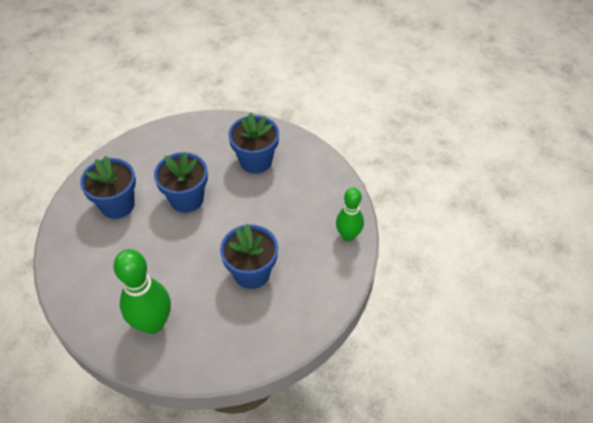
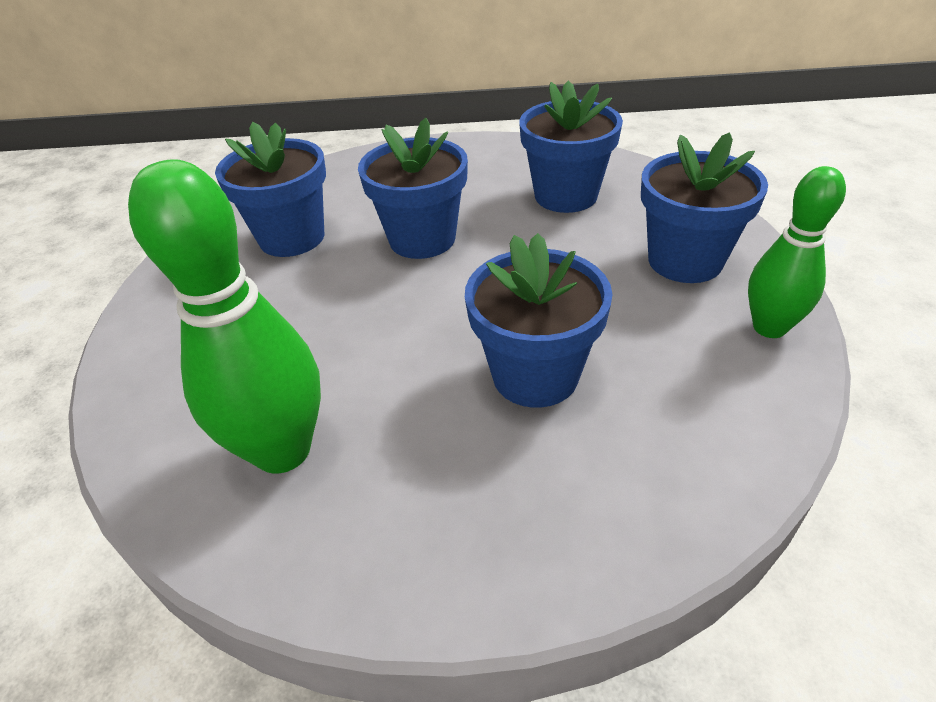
camera: 15 degrees right, 10 degrees down
(314, 200) = (685, 261): none -> blue flower pot

